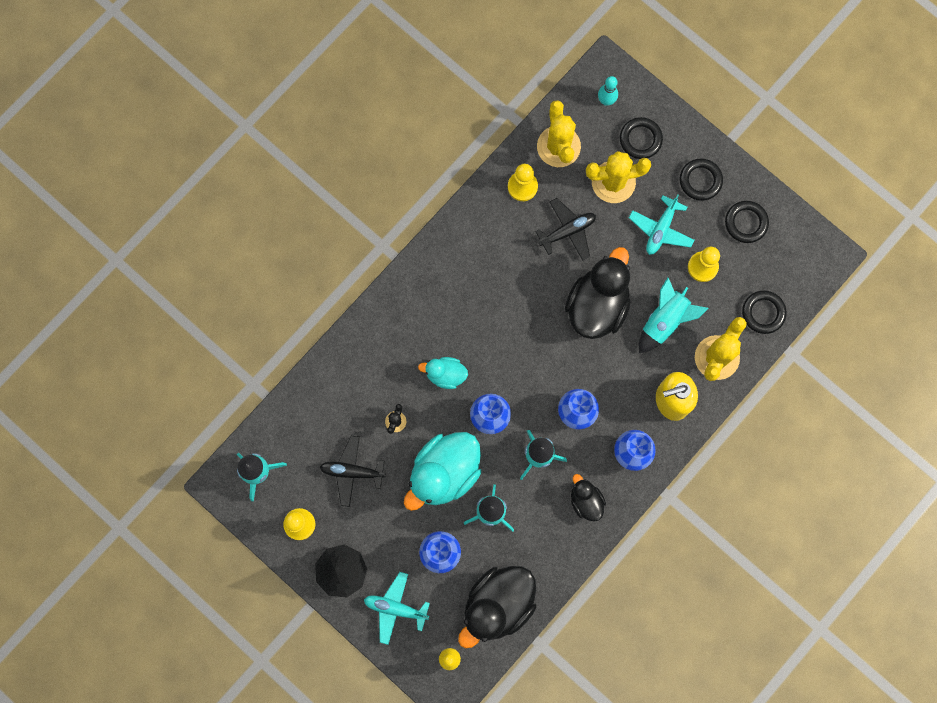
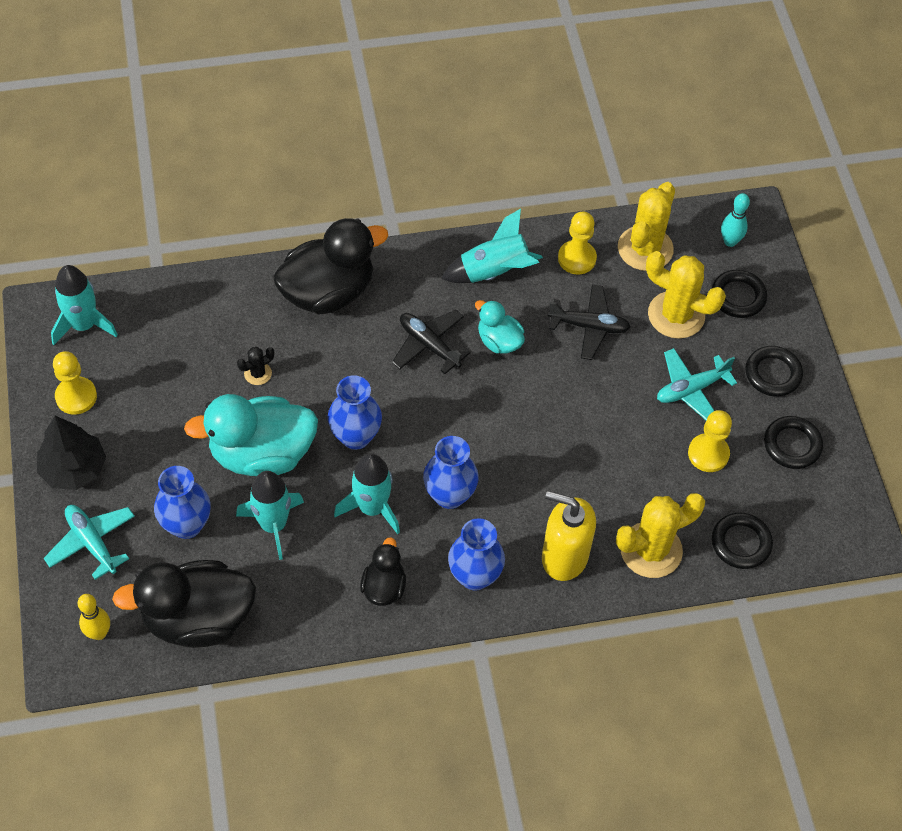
camera: 35 degrees right, 20 degrees down
(352, 471) = (172, 387): black plane -> black plane (429, 345)
(445, 374) = (347, 367): turquoise duck -> turquoise duck (499, 341)
(597, 305) = (561, 412): black duck -> black duck (328, 292)
(665, 321) = (622, 476): turquoise rocket -> turquoise rocket (494, 272)

